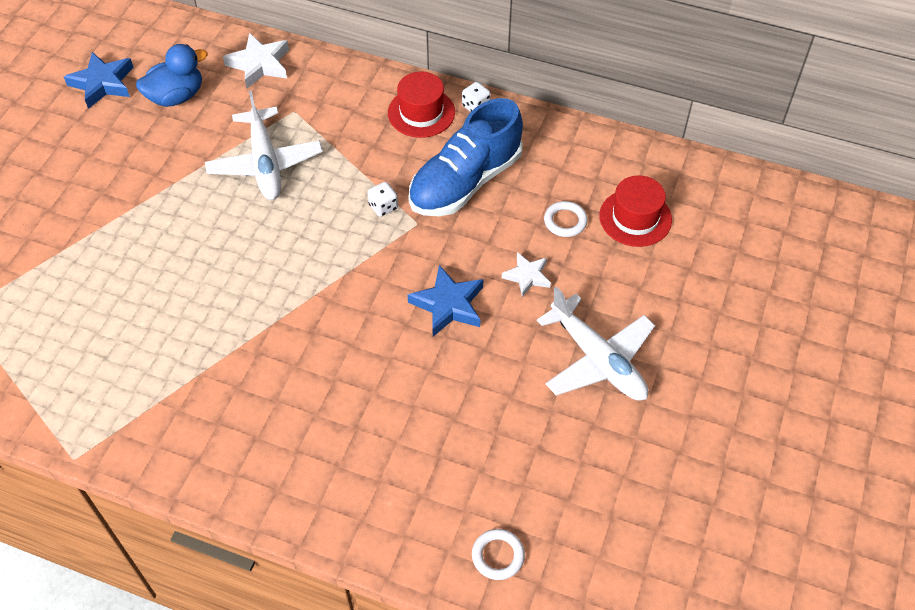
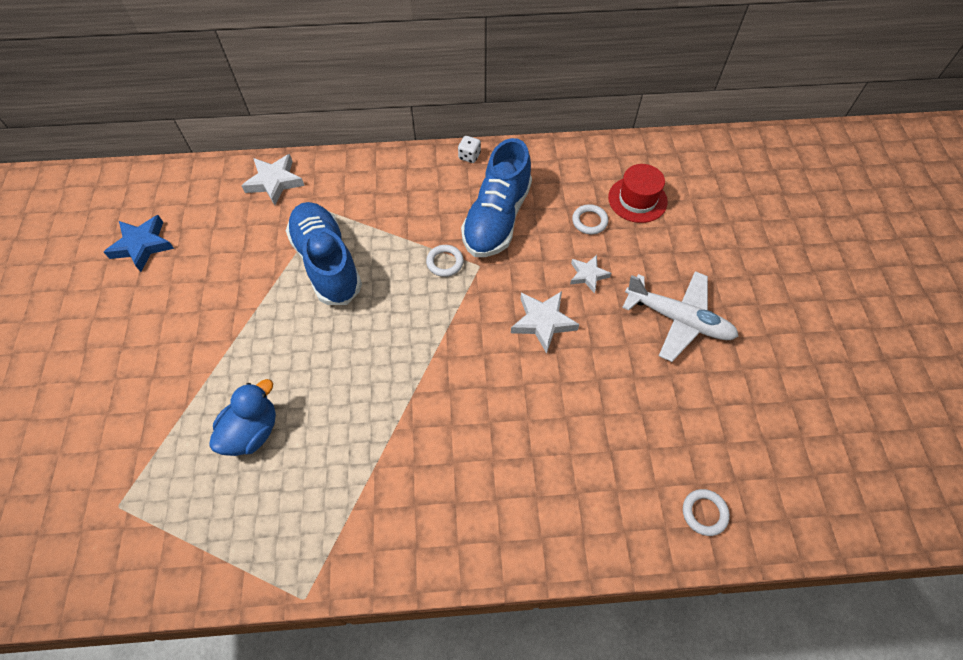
camera: 25 degrees left, 5 degrees up
(176, 96) = (216, 233): blue duck -> blue duck (252, 431)
(265, 163) = (327, 263): white plane -> blue shoe
(383, 207) = (445, 262): white dice -> white ring
(421, 112) = (430, 176): red hat -> none
(448, 305) = (543, 322): blue star -> white star

